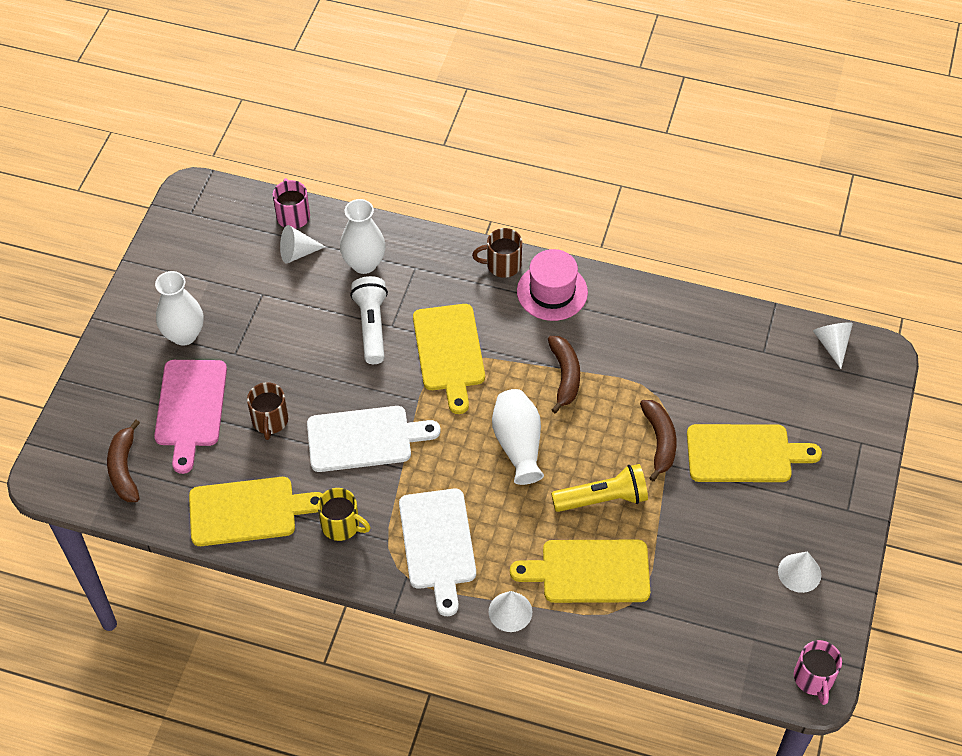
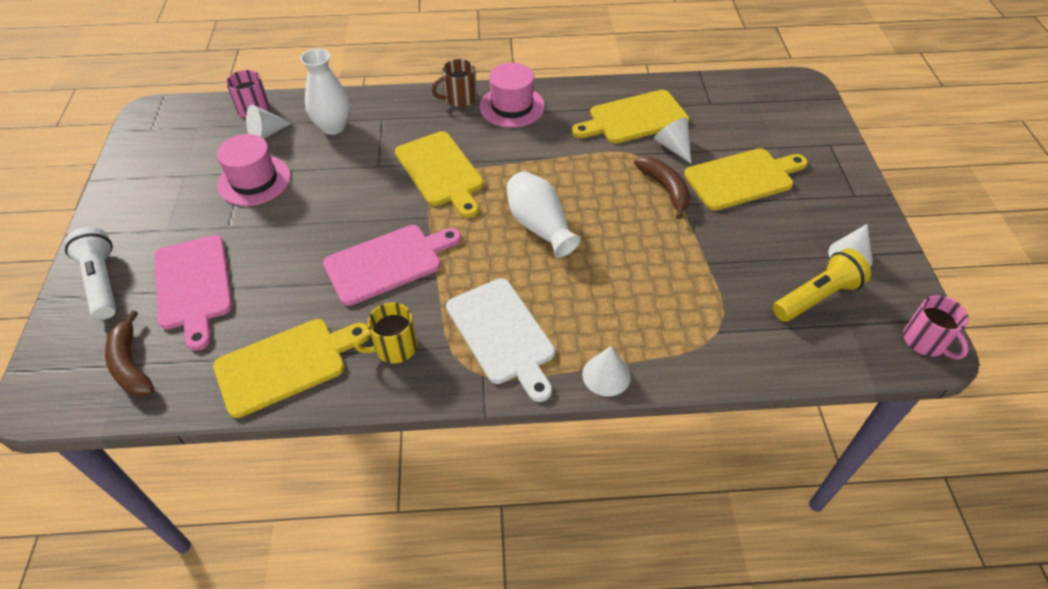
camera: 20 degrees left, 5 degrees down
(184, 334) = (169, 224): white vase -> none
(270, 421) = (283, 274): brown mug -> none
(271, 307) = (254, 180): none -> pink hat
(341, 525) = (394, 347): yellow mug -> yellow mug turned 150 degrees clockwise
(364, 438) = (388, 262): white cutting board -> pink cutting board
(371, 326) = (359, 171): white flashlight -> white flashlight (102, 282)
(565, 376) = (555, 163): brown banana -> none
(589, 571) = (664, 313): yellow cutting board -> yellow cutting board (634, 118)
(603, 498) = (641, 248): yellow flashlight -> yellow flashlight (817, 297)
(832, 344) = (760, 86): white cone -> white cone (673, 147)

